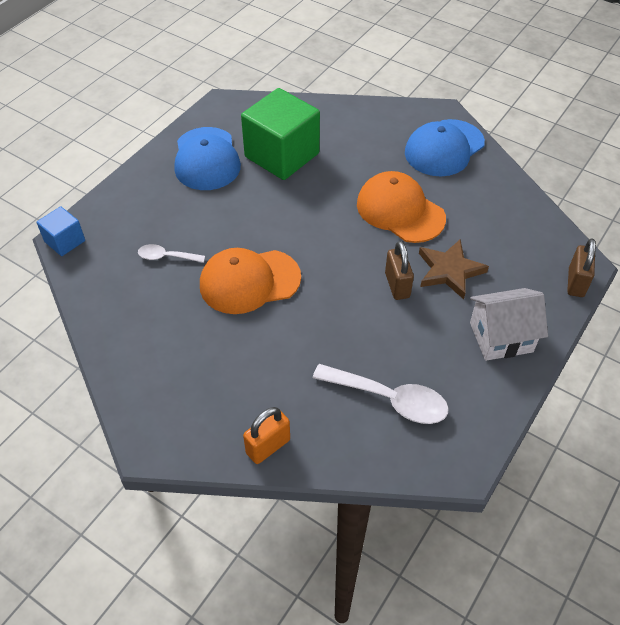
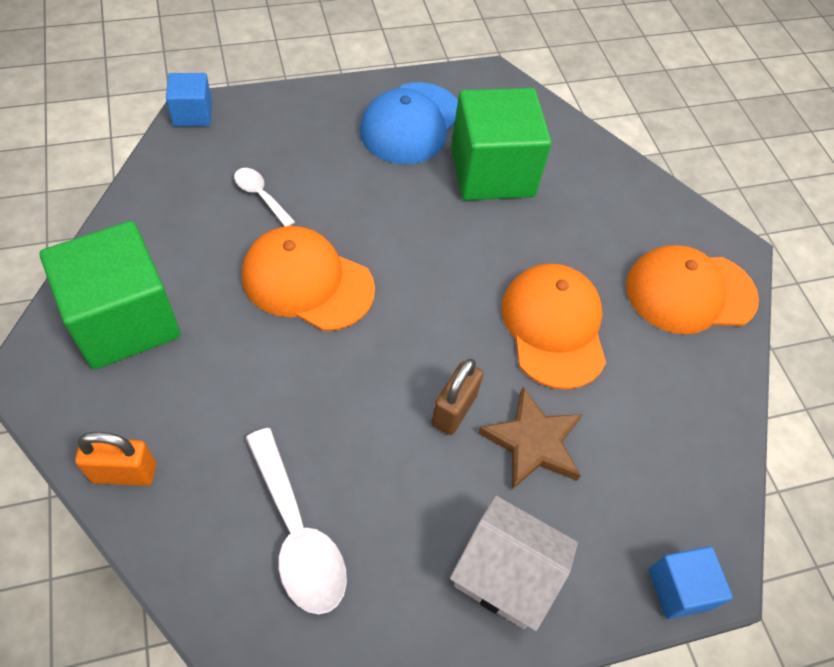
camera: 35 degrees right, 5 degrees up
(170, 377) = (124, 320): none -> green cube
(444, 148) = (690, 292): blue cap -> orange cap
(576, 283) = (679, 589): brown padlock -> blue cube

